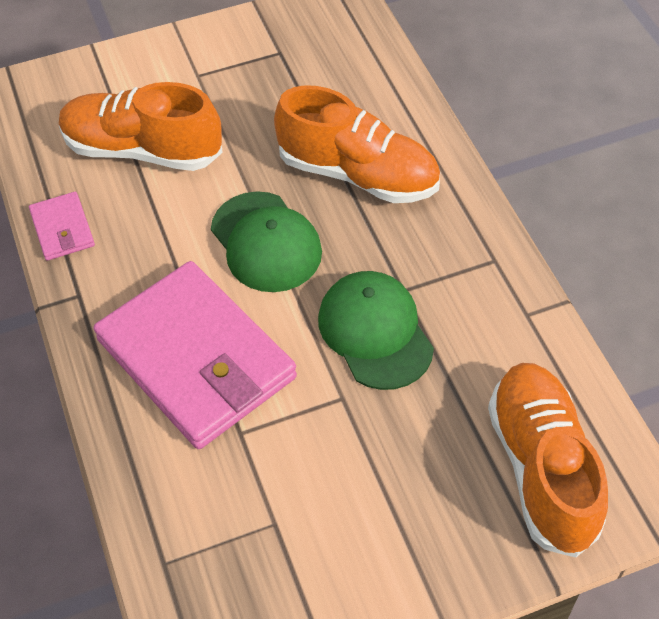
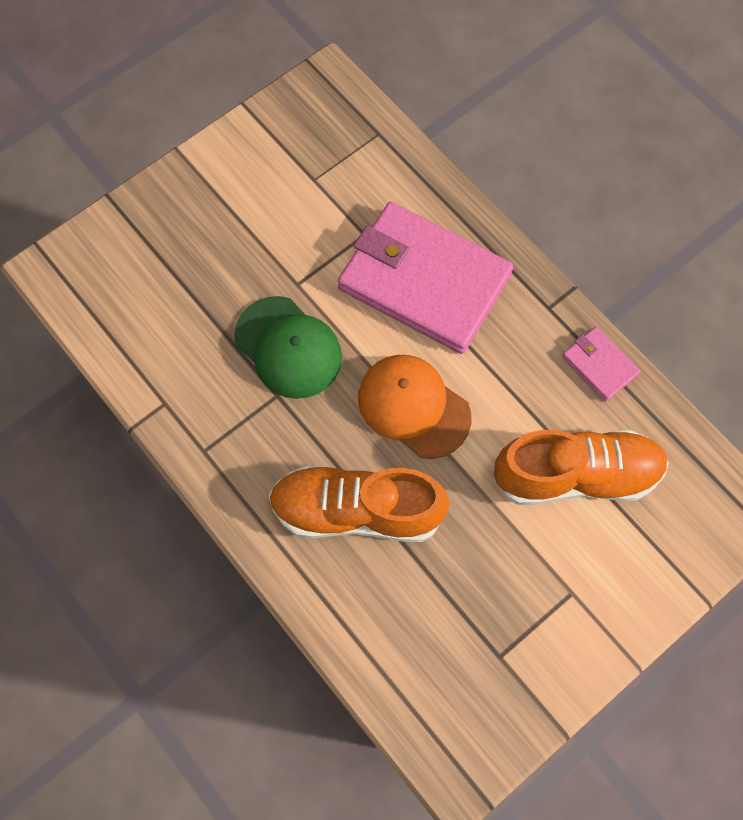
camera: 160 degrees right, 15 degrees up
(266, 242) = (413, 407): green cap -> orange cap
(542, 468) = (129, 273): orange shoe -> none

